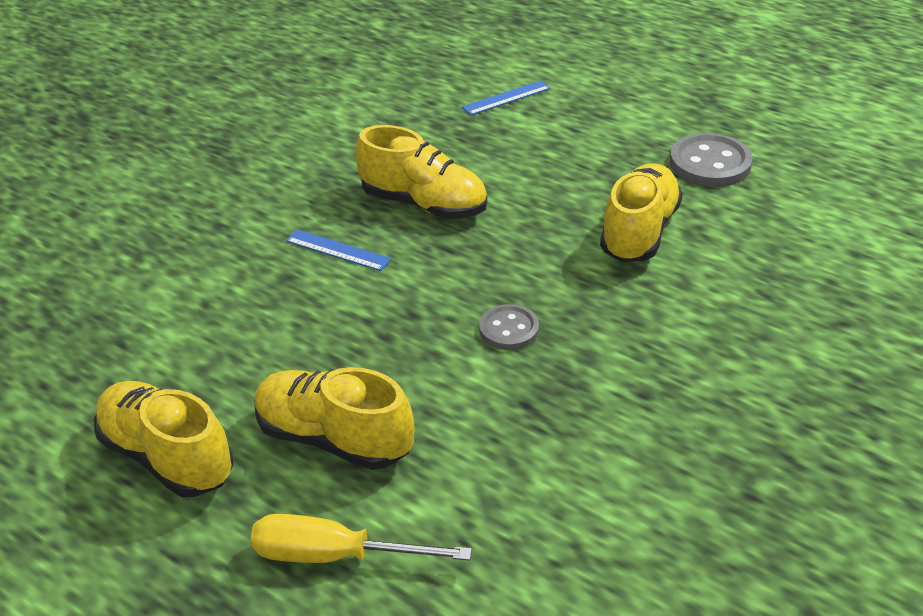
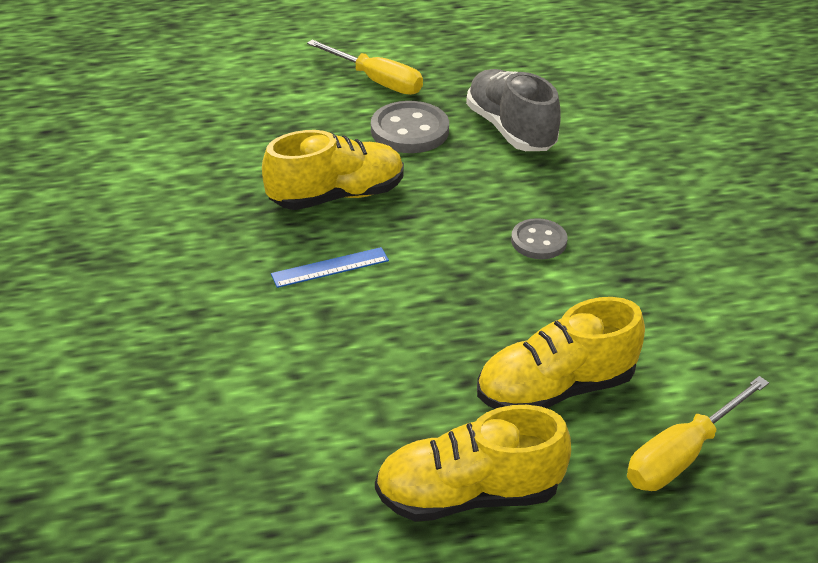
camera: 50 degrees left, 0 degrees up
(506, 98) = (264, 87): blue ruler -> none
(596, 136) = (377, 81): none -> yellow screwdriver
(639, 232) = (510, 129): yellow shoe -> grey shoe
(710, 163) = (479, 62): grey button -> grey button (409, 130)

